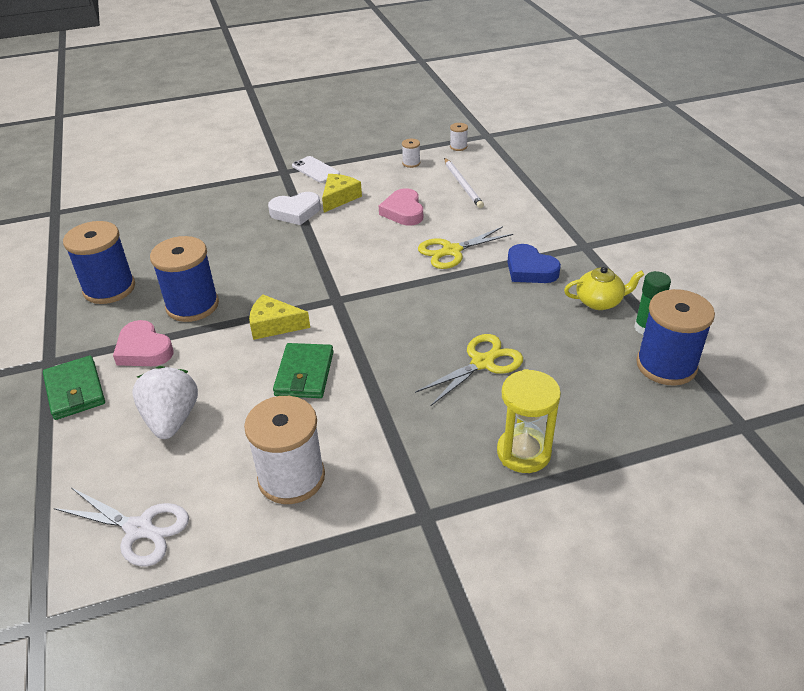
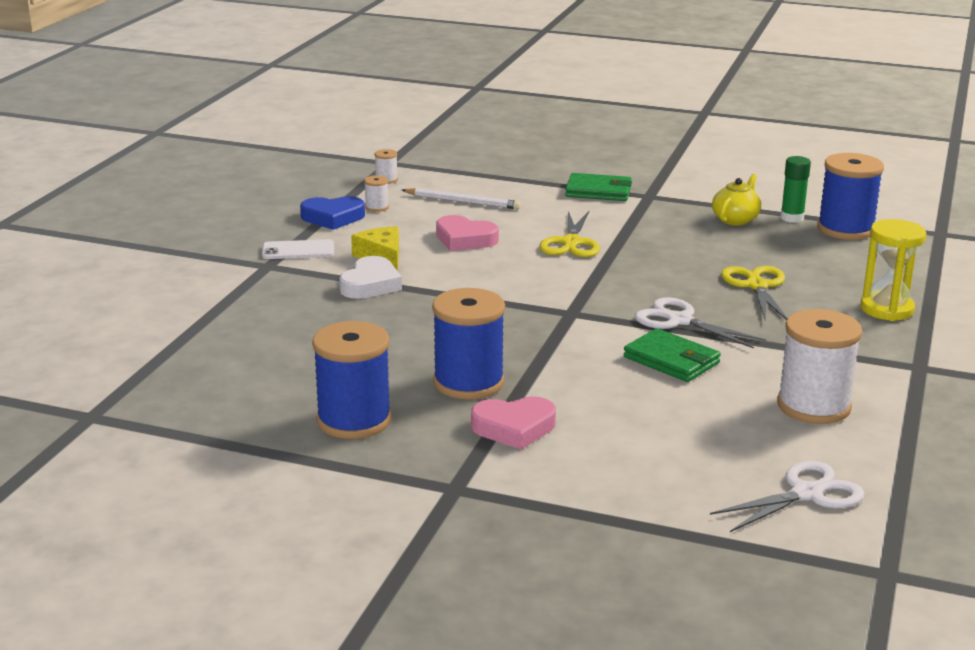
camera: 55 degrees left, 15 degrees down
(75, 390) = (536, 483): green wallet -> green wallet (598, 191)
(171, 420) = (659, 441): white strawberry -> none
(274, 325) = (570, 352): yellow cheese -> none
(375, 351) = (680, 321): none -> white scissors
(530, 269) = (651, 225): blue heart -> blue heart (333, 217)

